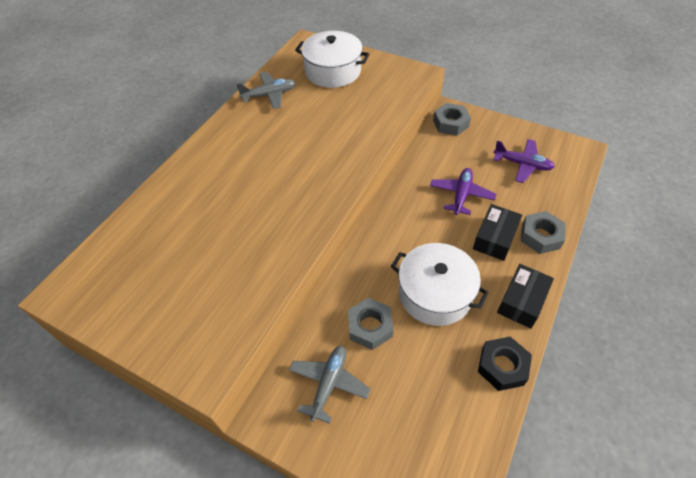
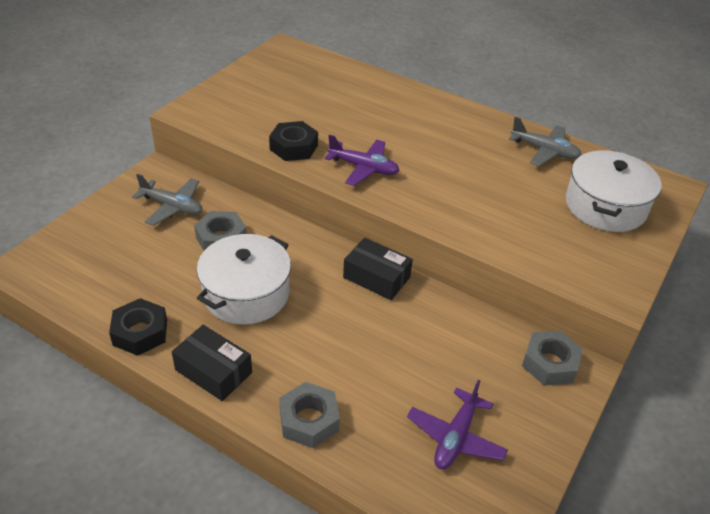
camera: 90 degrees right, 10 degrees down
(269, 95) = (544, 151): grey plane -> grey plane turned 45 degrees counterclockwise
(274, 255) = (294, 147): none -> black nut
(461, 195) = (396, 347): purple plane -> purple plane (364, 168)
(495, 238) = (315, 367): black box -> black box (376, 277)

